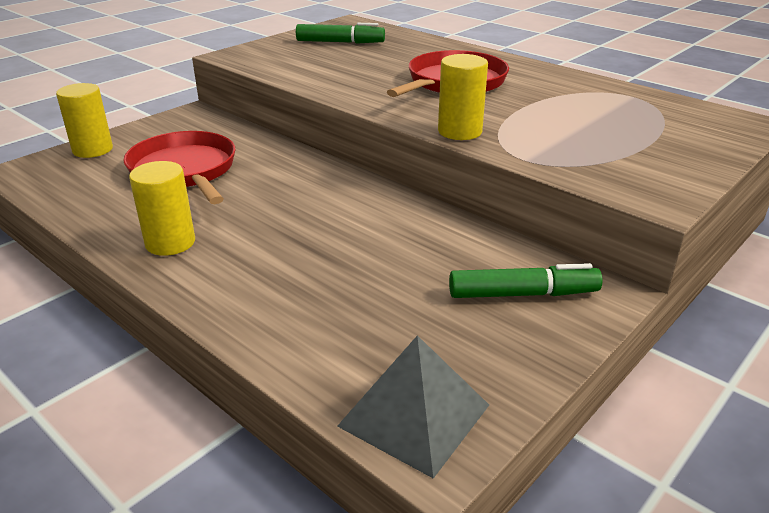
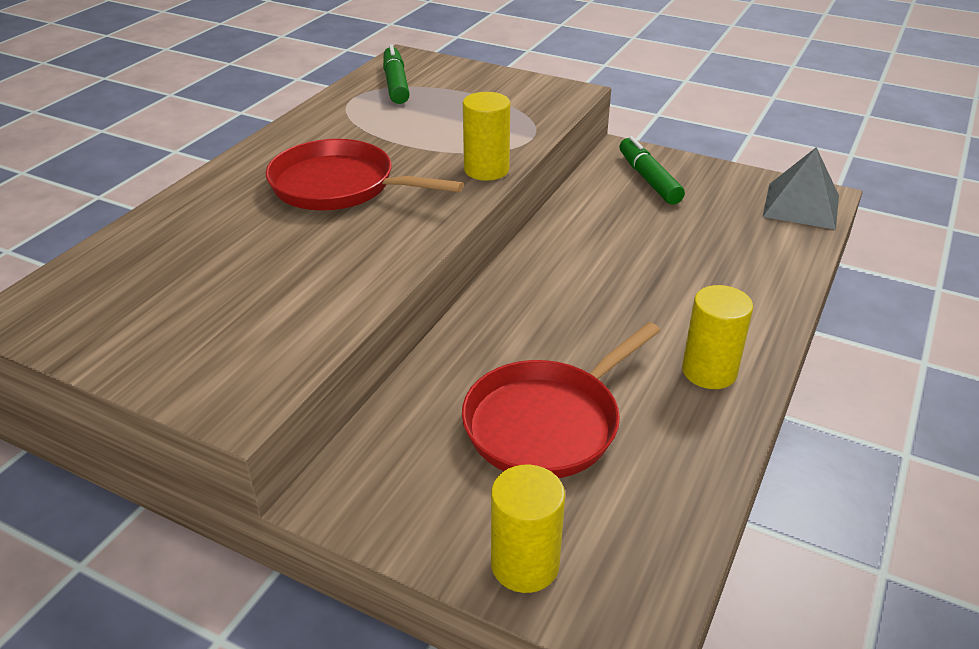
camera: 105 degrees left, 5 degrees up
(340, 42) = (157, 300): green marker -> green marker (395, 84)

